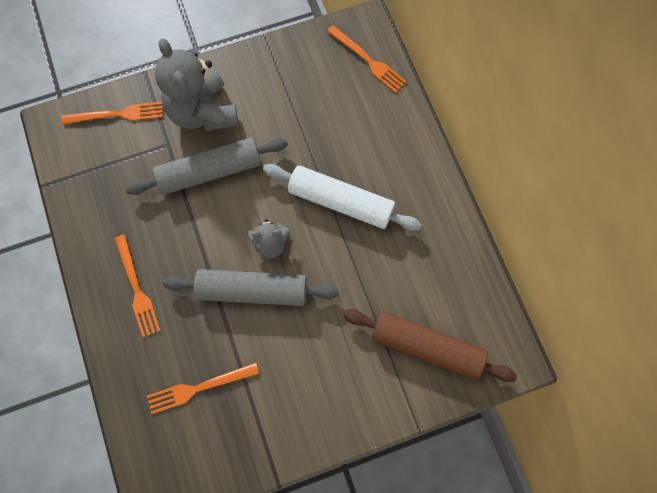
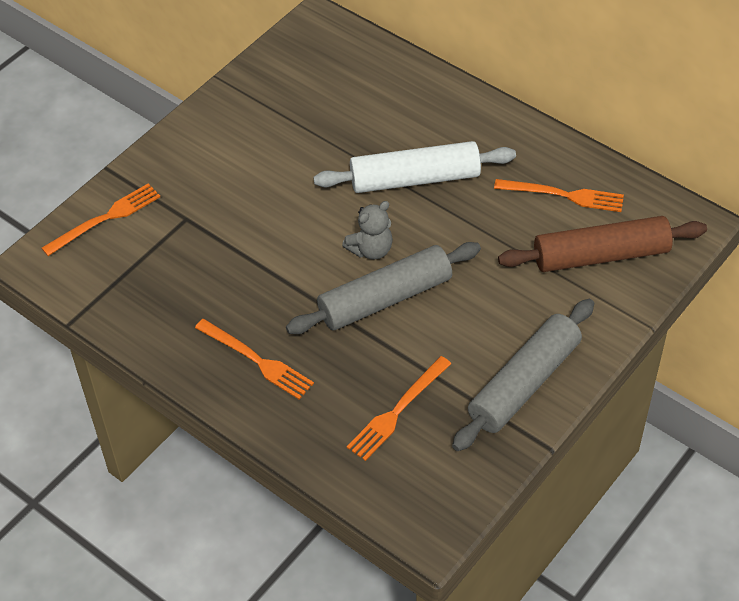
camera: 30 degrees left, 20 degrees down
(202, 112) = (201, 172): grey teddy bear -> none
(210, 171) = (253, 219): grey rolling pin -> grey rolling pin (524, 383)
(367, 60) = (344, 49): orange fork -> orange fork (563, 195)

